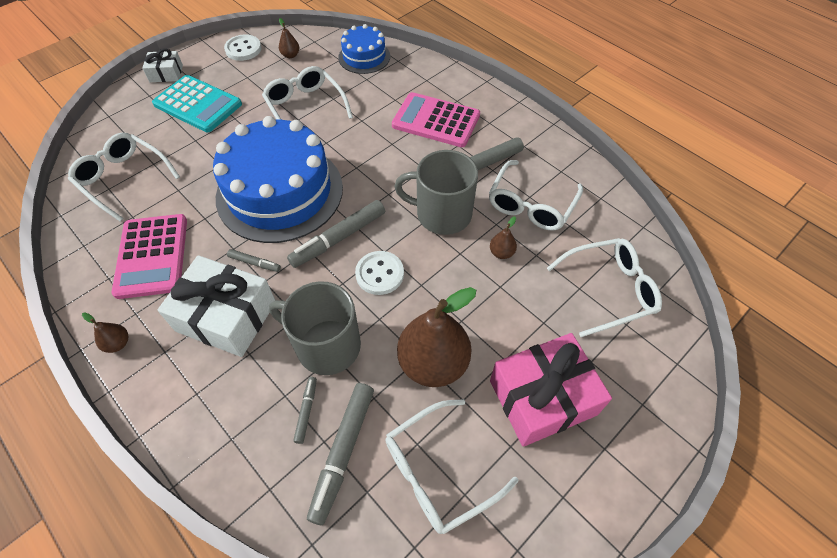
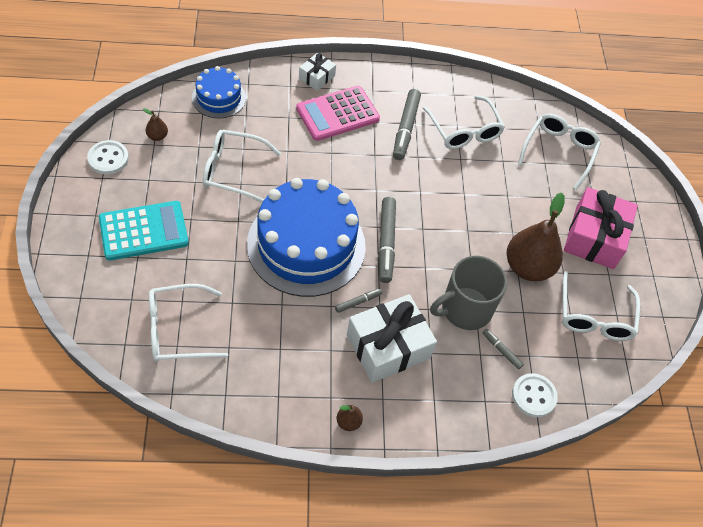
camera: 55 degrees left, 0 degrees up
(152, 256) = (285, 357): pink calculator -> none
(166, 73) = (73, 227): white gift -> white gift (317, 77)
(343, 452) = (544, 351): grey marker -> none
(379, 274) = (438, 244): white button -> white button (533, 396)
(442, 214) = (424, 177): grey mug -> none
(501, 253) = (484, 174): brown pear -> none

